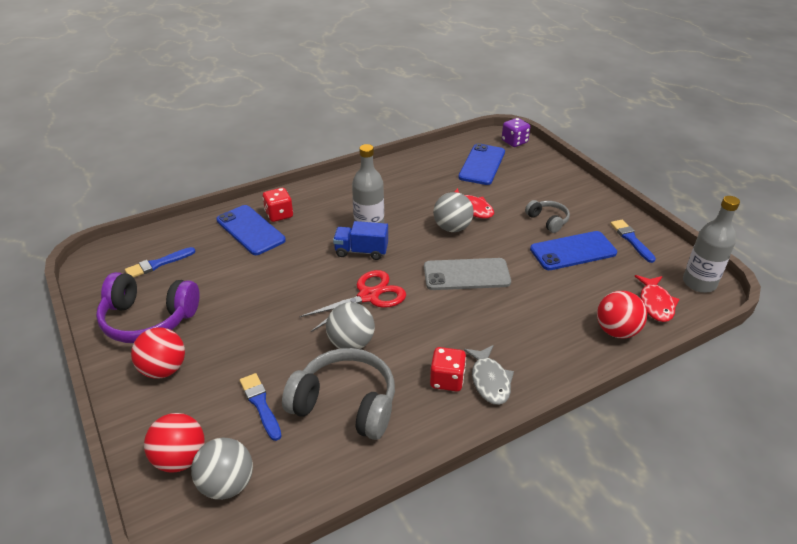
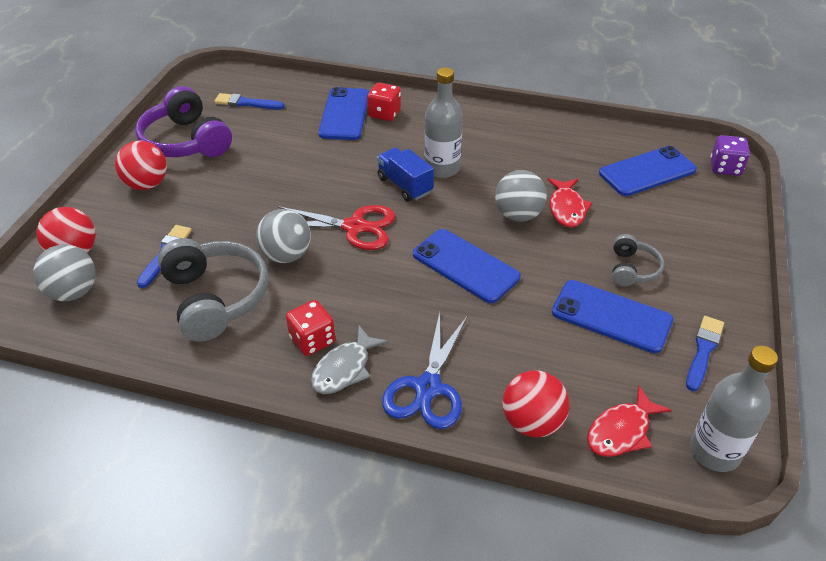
camera: 45 degrees right, 5 degrees up
(466, 275) = (465, 266): grey phone -> blue phone
(547, 354) = (428, 388): none -> blue scissors

